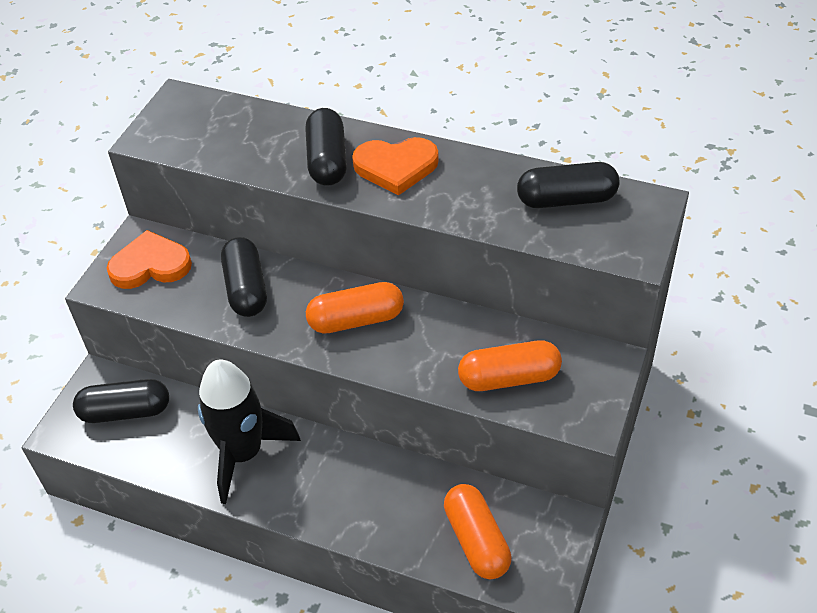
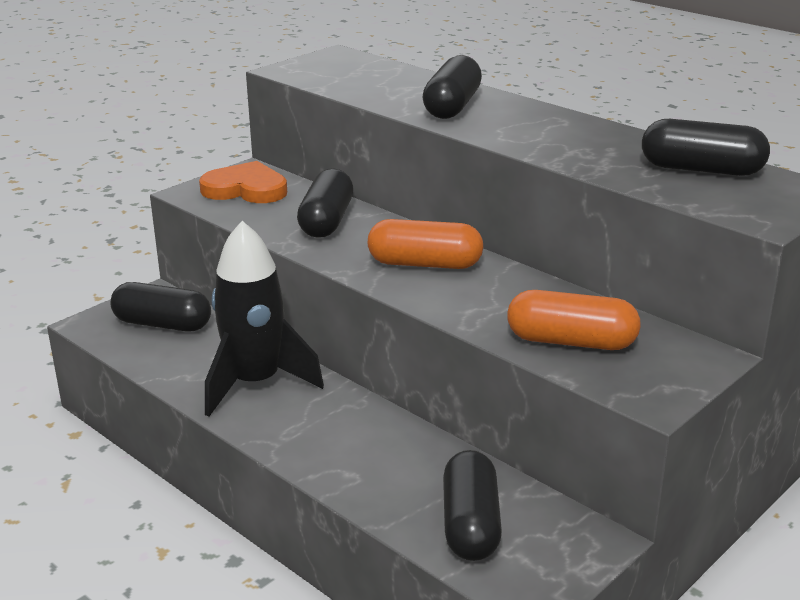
camera: 20 degrees right, 20 degrees down
(396, 167) = (521, 121): orange heart -> none
(476, 540) = (470, 524): orange capsule -> black capsule

